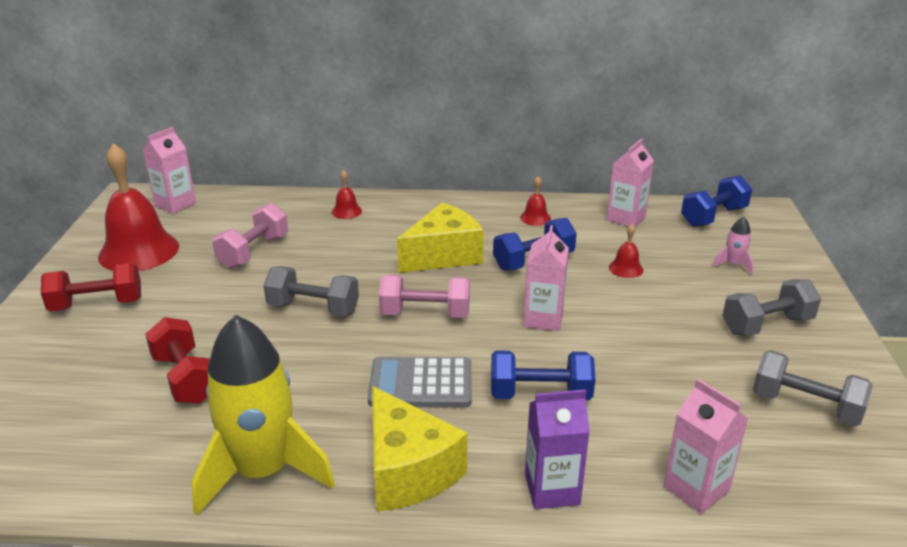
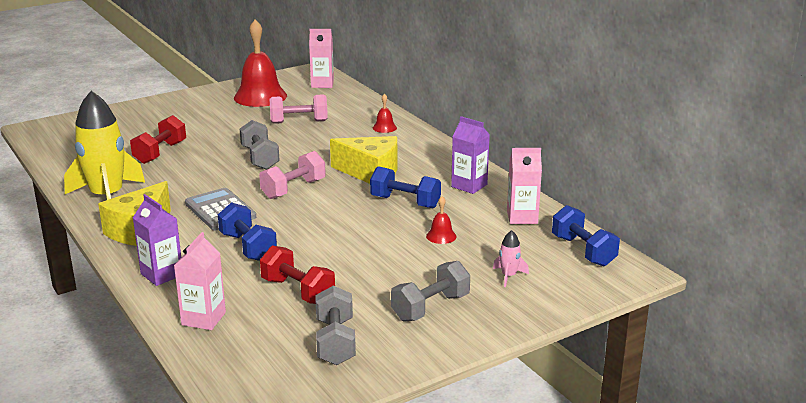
camera: 55 degrees right, 5 degrees down
(97, 304) = (199, 109): red dumbbell -> red dumbbell (298, 291)
(425, 314) = (293, 189): pink dumbbell -> pink dumbbell turned 75 degrees clockwise
(535, 218) = (469, 185): red bell -> purple carton
(543, 318) = (334, 225): pink carton -> none
(713, 217) = (583, 251): blue dumbbell -> blue dumbbell turned 45 degrees clockwise
(766, 325) = (430, 307): grey dumbbell -> grey dumbbell turned 75 degrees counterclockwise

